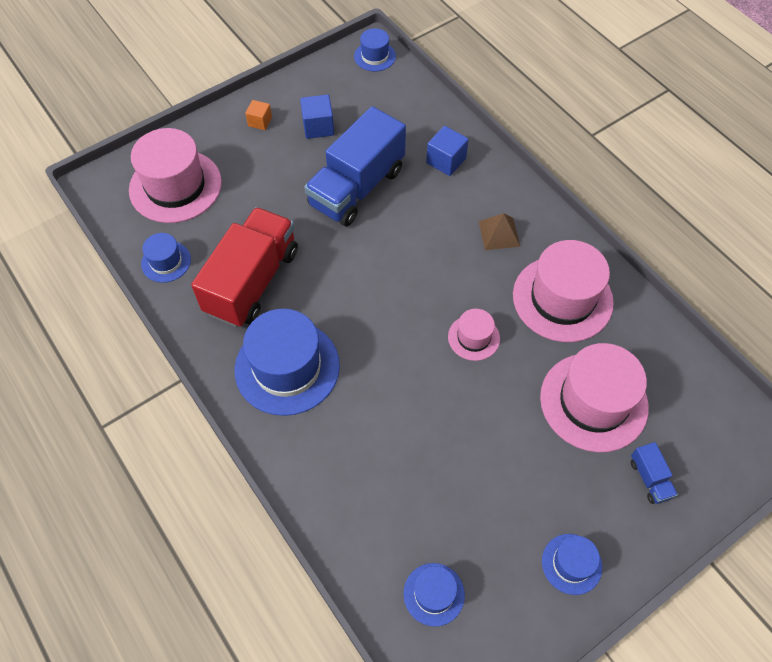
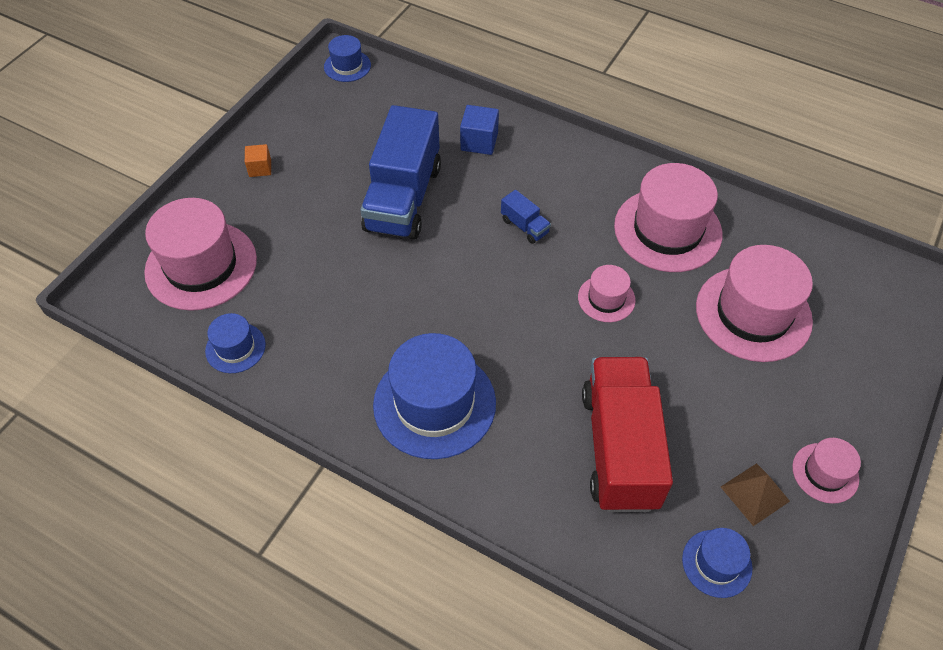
camera: 25 degrees left, 5 degrees down
(252, 281) = (346, 332): red truck -> red truck (620, 448)
(318, 127) = (327, 153): blue cube -> none
(499, 233) = (572, 192): brown pyramid -> brown pyramid (754, 494)
(571, 564) = (825, 473): blue hat -> pink hat
(649, 478) = (845, 363): blue truck -> blue truck (524, 226)

